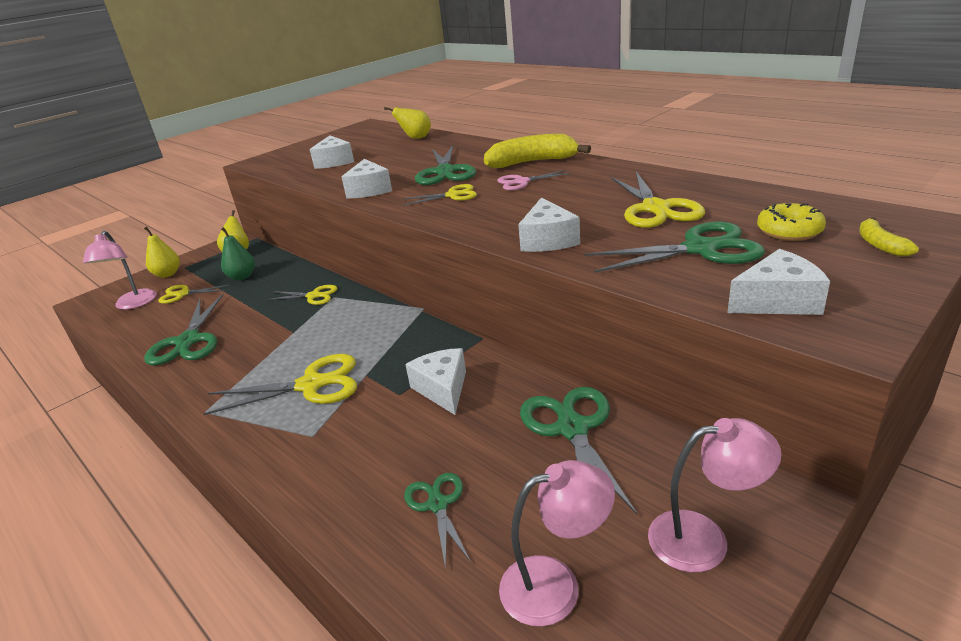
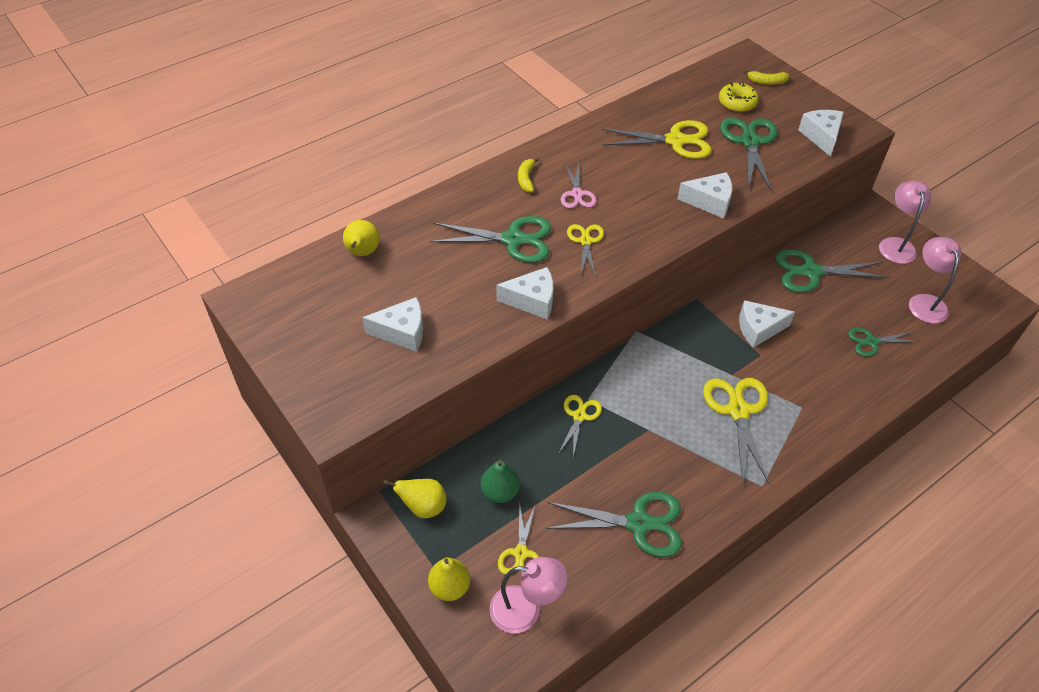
camera: 85 degrees left, 20 degrees up
(532, 162) = (526, 179): yellow banana -> yellow banana, size x0.49

